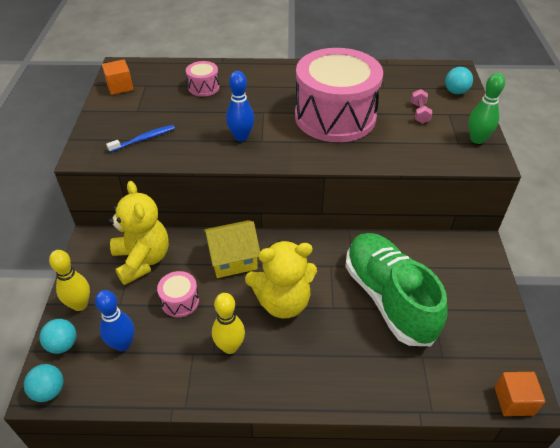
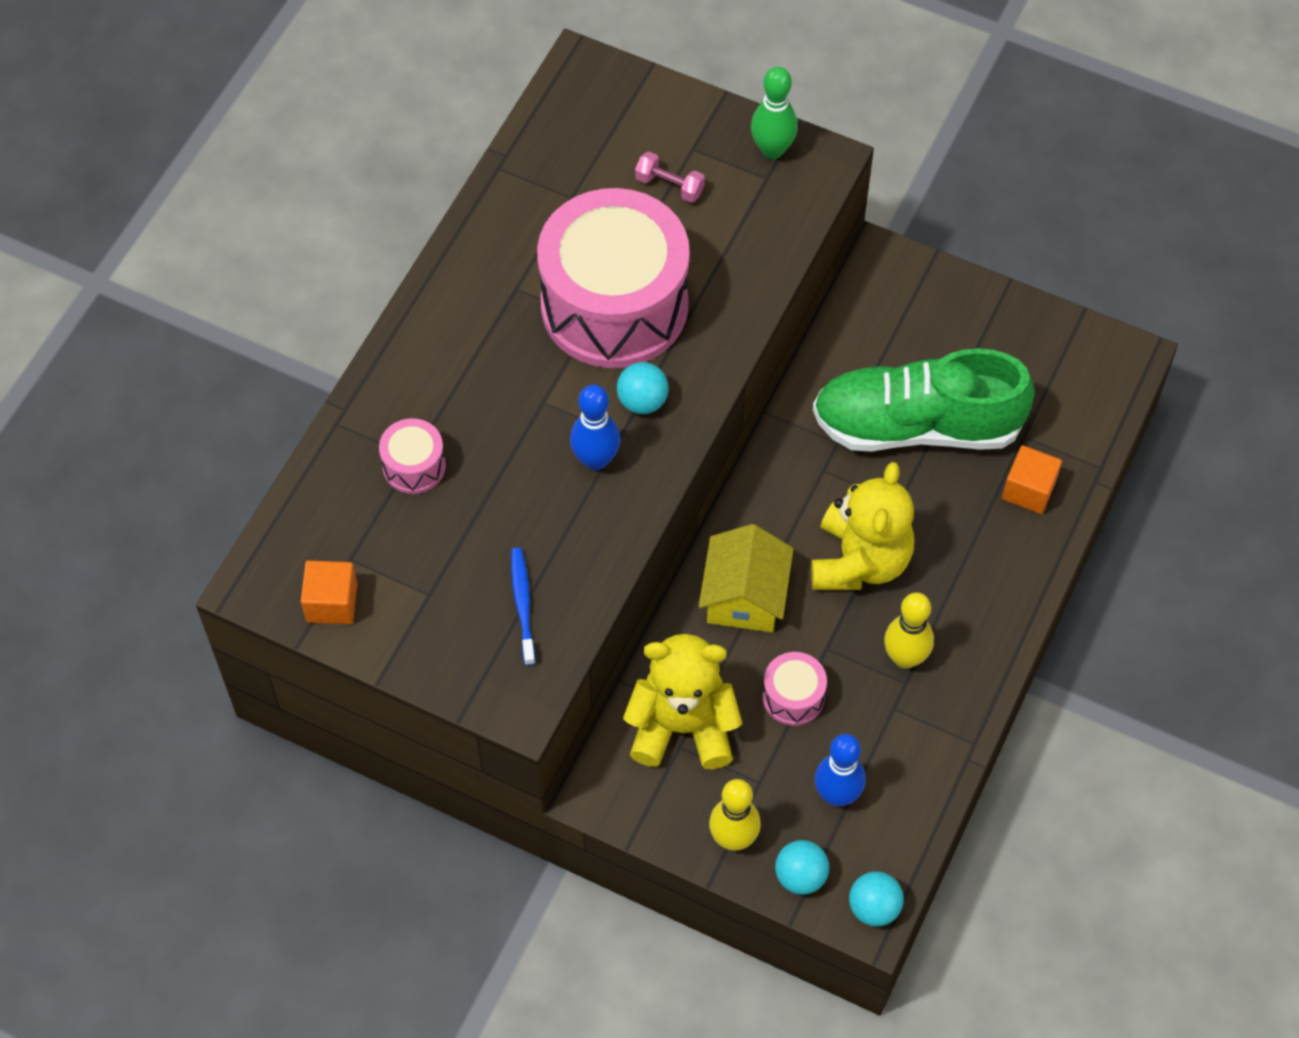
camera: 65 degrees left, 15 degrees up
(455, 92) = (642, 105): turquoise ball -> turquoise ball (642, 401)
(514, 401) = (1125, 374): orange cube -> orange cube (1028, 490)

